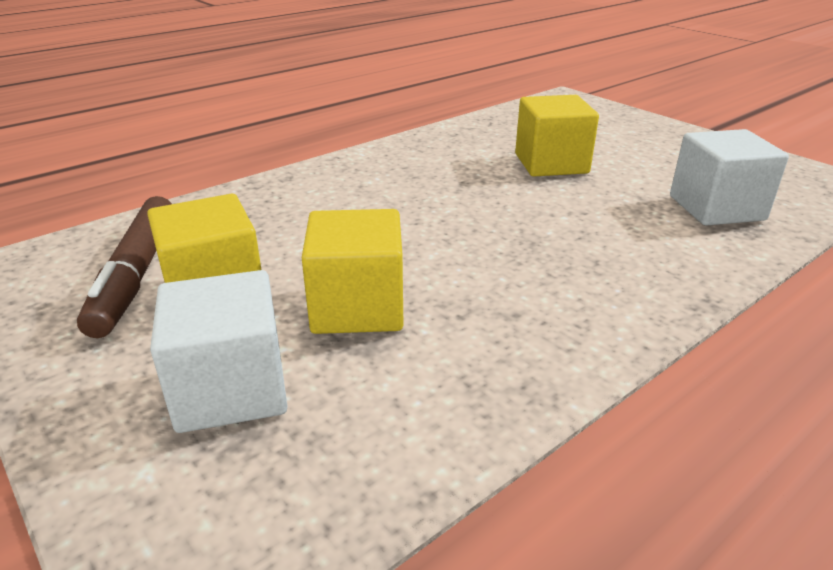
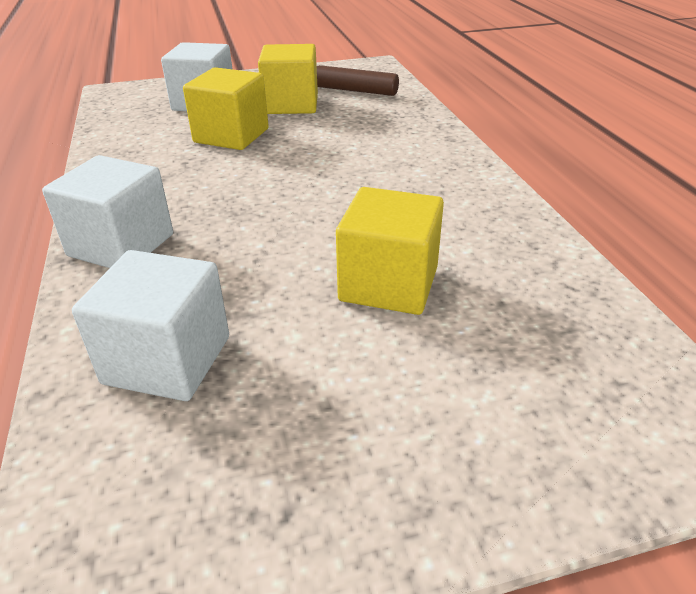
camera: 115 degrees right, 5 degrees up
(652, 280) = (121, 245): none -> white cube

